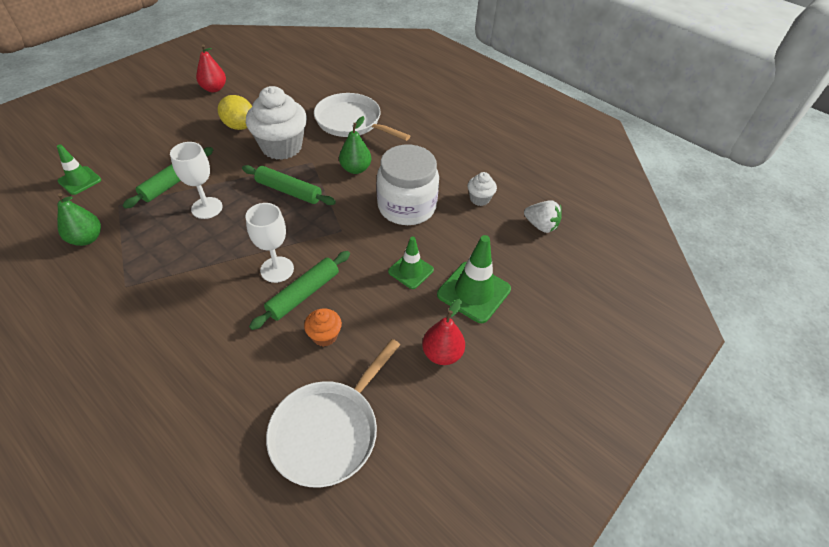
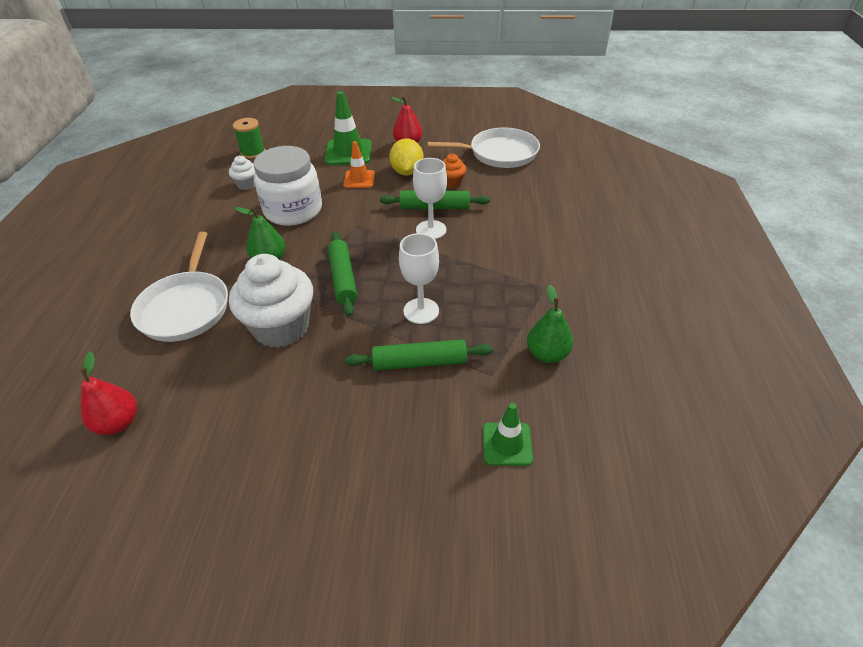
camera: 125 degrees left, 5 degrees down
(214, 89) = (203, 496): red pear -> red pear (119, 423)
(239, 126) = (273, 391): yellow lemon -> yellow lemon (407, 172)
(411, 271) = (359, 179): green traffic cone -> orange traffic cone
(541, 226) = (253, 152): white strawberry -> green spool

